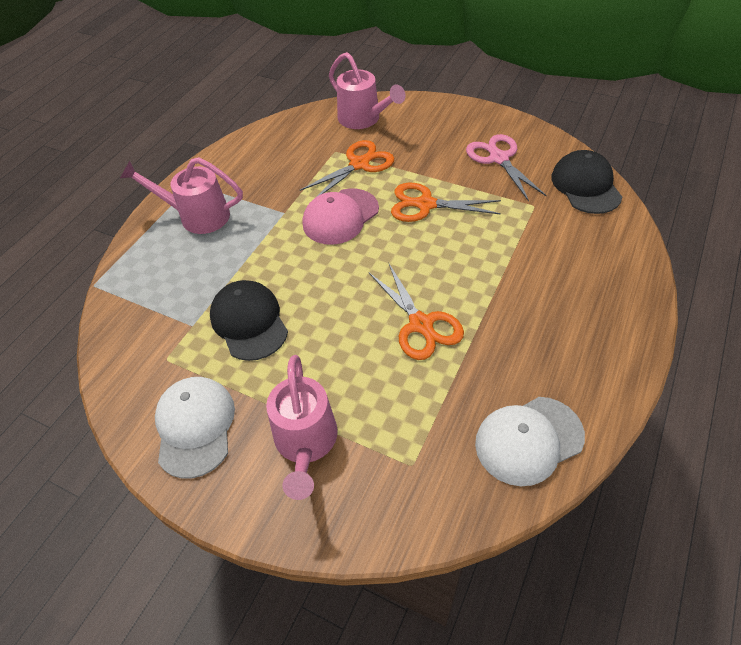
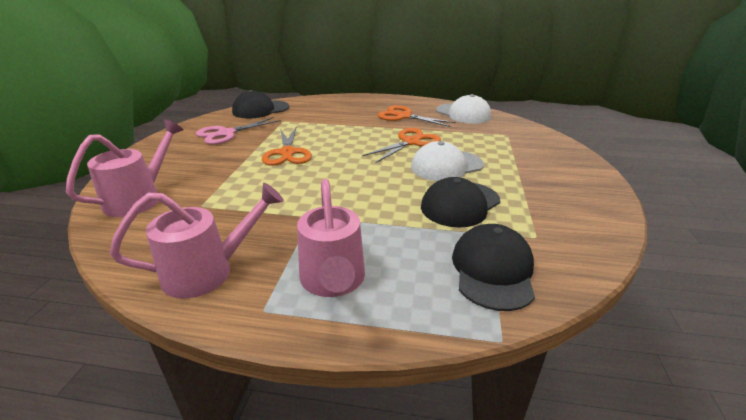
camera: 110 degrees left, 20 degrees down
(150, 307) = (493, 270): none -> black cap
(195, 427) = (571, 204): white cap -> white cap (446, 166)
(306, 443) = (531, 162): pink watering can -> pink watering can (208, 271)
(340, 216) = (310, 185): pink cap -> none
(359, 164) = (227, 188): orange scissors -> orange scissors (403, 116)

